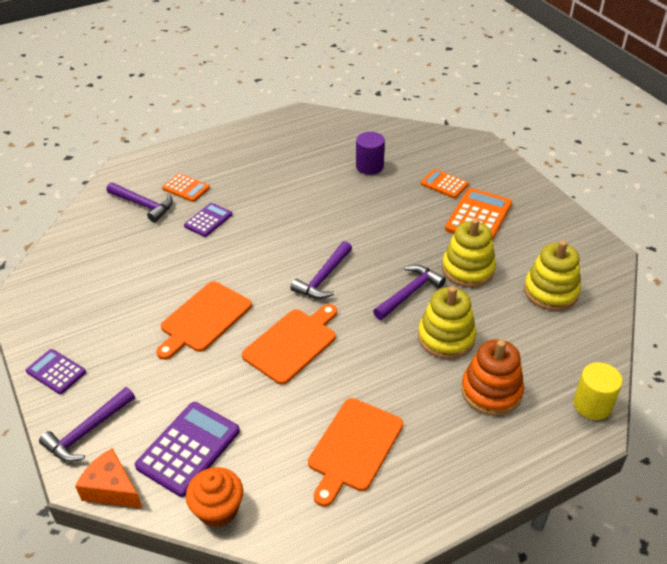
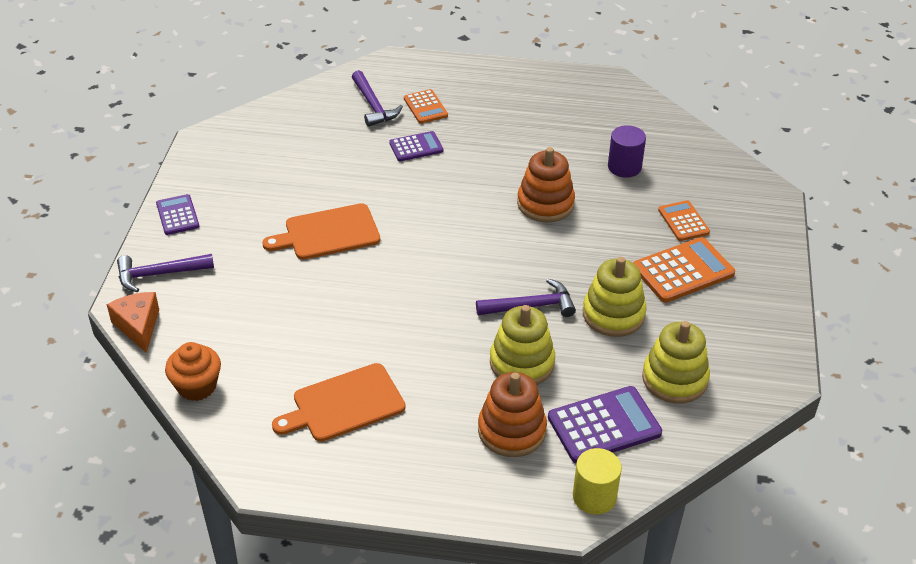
camera: 35 degrees right, 0 degrees up
(188, 449) = (218, 329): purple calculator -> purple calculator (604, 425)
(292, 344) = (380, 293): orange cutting board -> none
(323, 278) = (466, 251): purple hammer -> none
(344, 216) = (545, 204): none -> orange stacking toy

